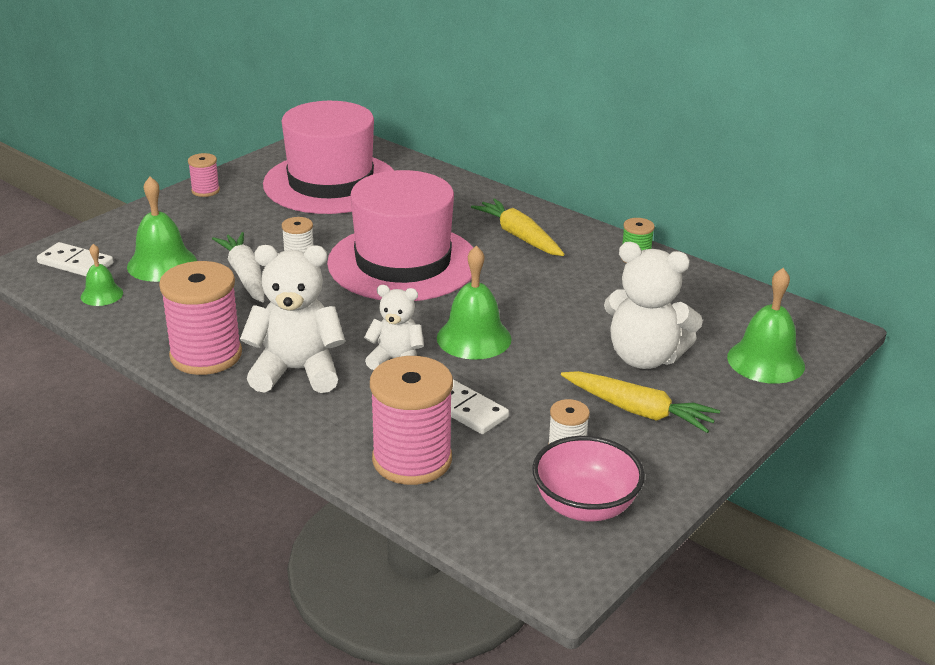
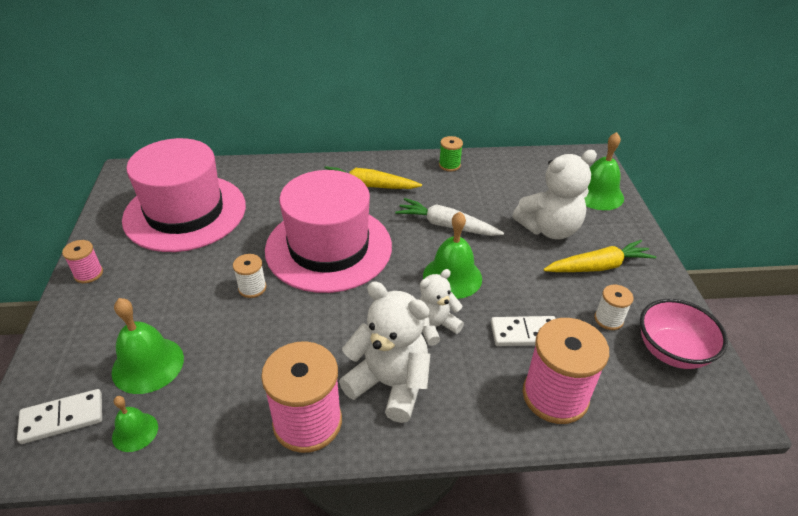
camera: 45 degrees left, 10 degrees up
(245, 275) = (233, 330): white carrot -> white carrot (446, 225)
(297, 371) = (389, 384): white teddy bear -> white teddy bear turned 75 degrees clockwise

